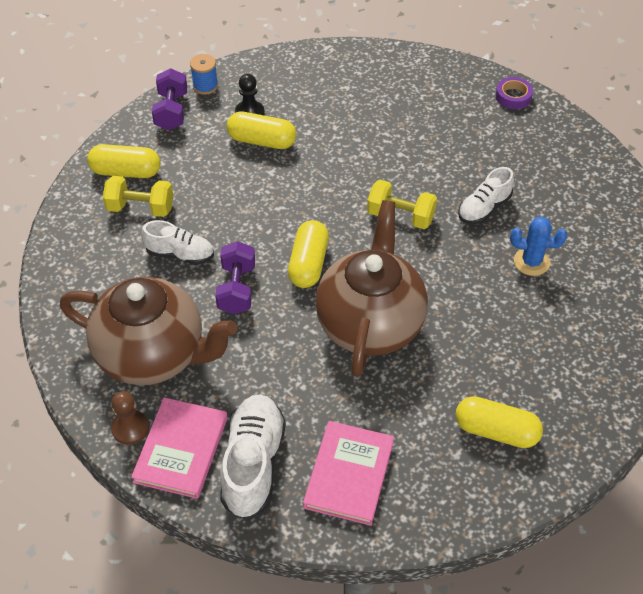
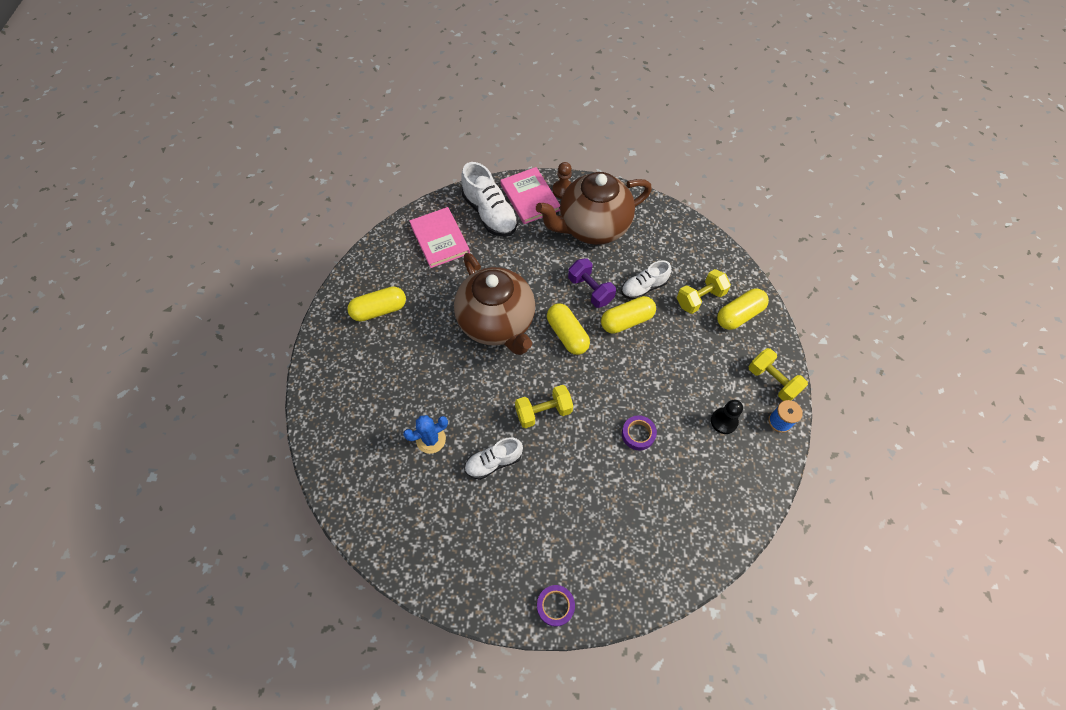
camera: 140 degrees right, 10 degrees up
(171, 111) = (772, 381): purple dumbbell -> yellow dumbbell
(261, 141) = (689, 403): yellow capsule -> yellow capsule (627, 321)
(332, 149) = (638, 434): none -> purple tape
(484, 208) = (494, 462): white shoe -> white shoe turned 120 degrees counterclockwise

